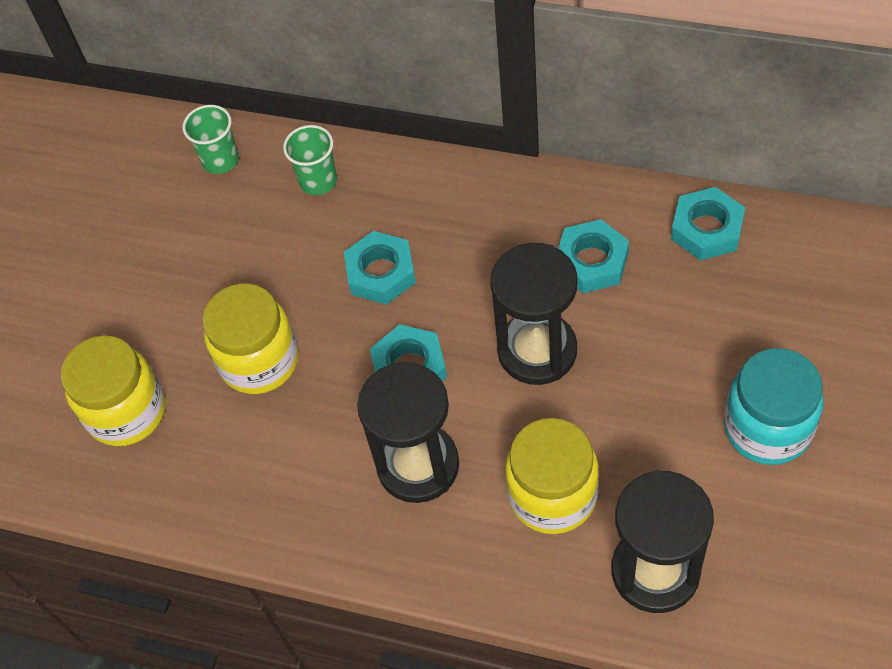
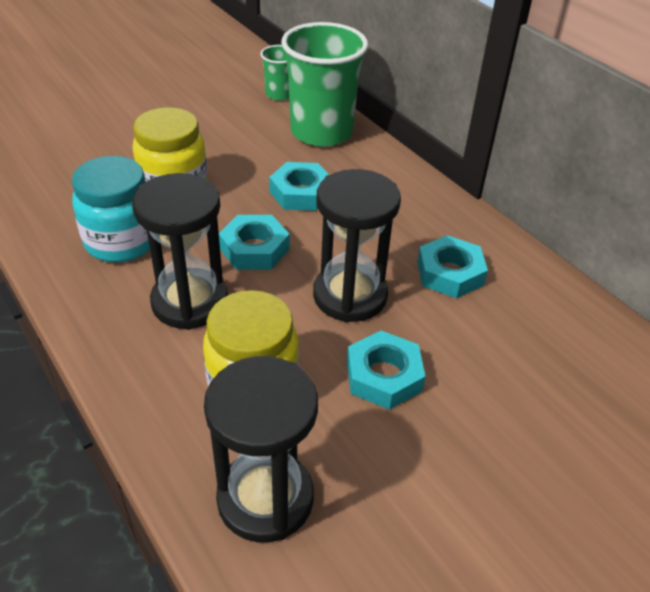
camera: 30 degrees right, 15 degrees down
(127, 411) = (75, 164): yellow jar -> none
(318, 181) = (321, 132): green cup -> green cup, size x2.04
(706, 229) = (563, 310): turquoise nut -> turquoise nut (383, 376)
(767, 428) = (475, 470): turquoise jar -> turquoise jar (121, 241)

